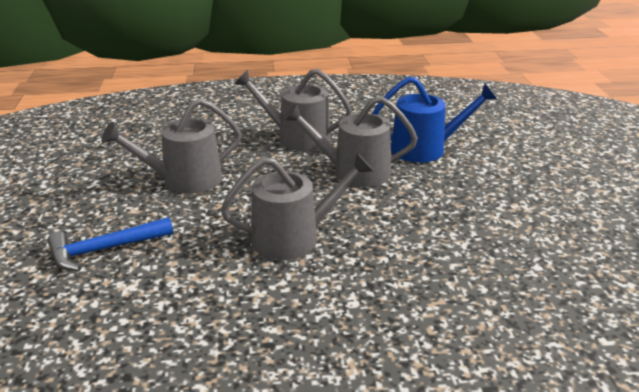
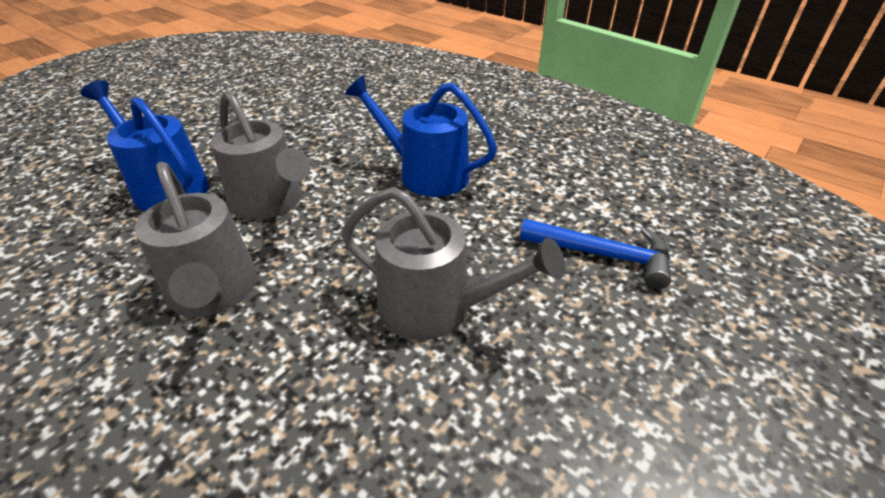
camera: 135 degrees left, 10 degrees up
(293, 238) = (426, 174): grey watering can -> blue watering can

